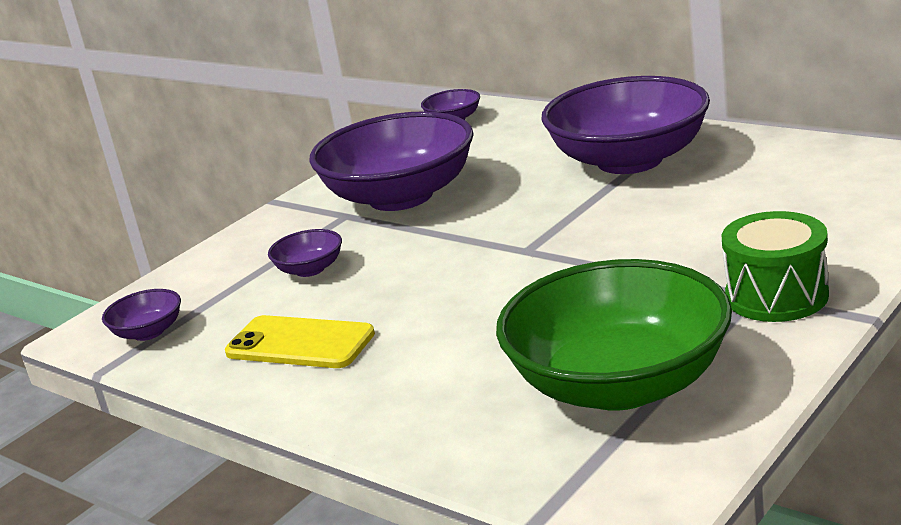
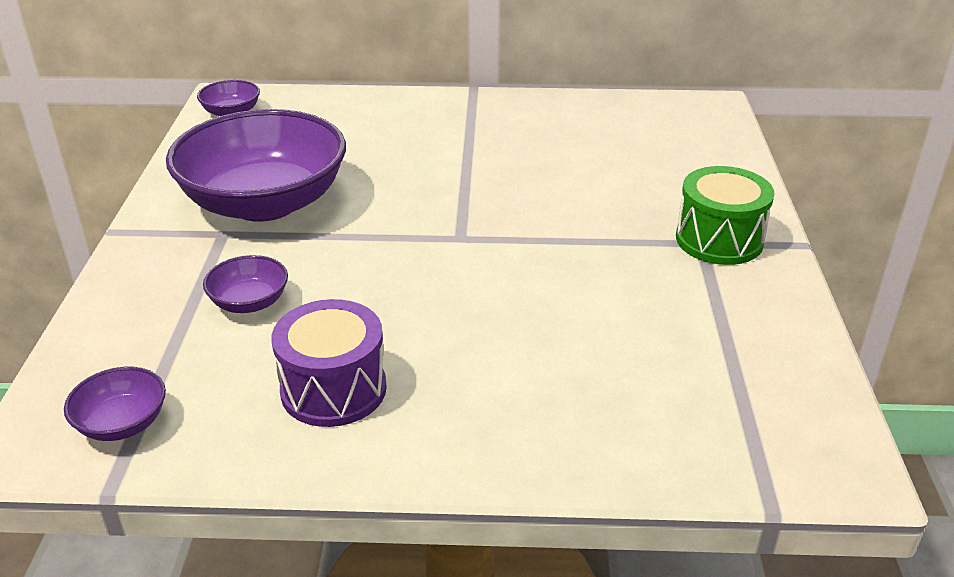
camera: 40 degrees left, 10 degrees up
(300, 344) = (333, 389): yellow phone -> purple drum
(619, 384) = (690, 351): green bowl -> none
(629, 160) = (458, 134): purple bowl -> none

